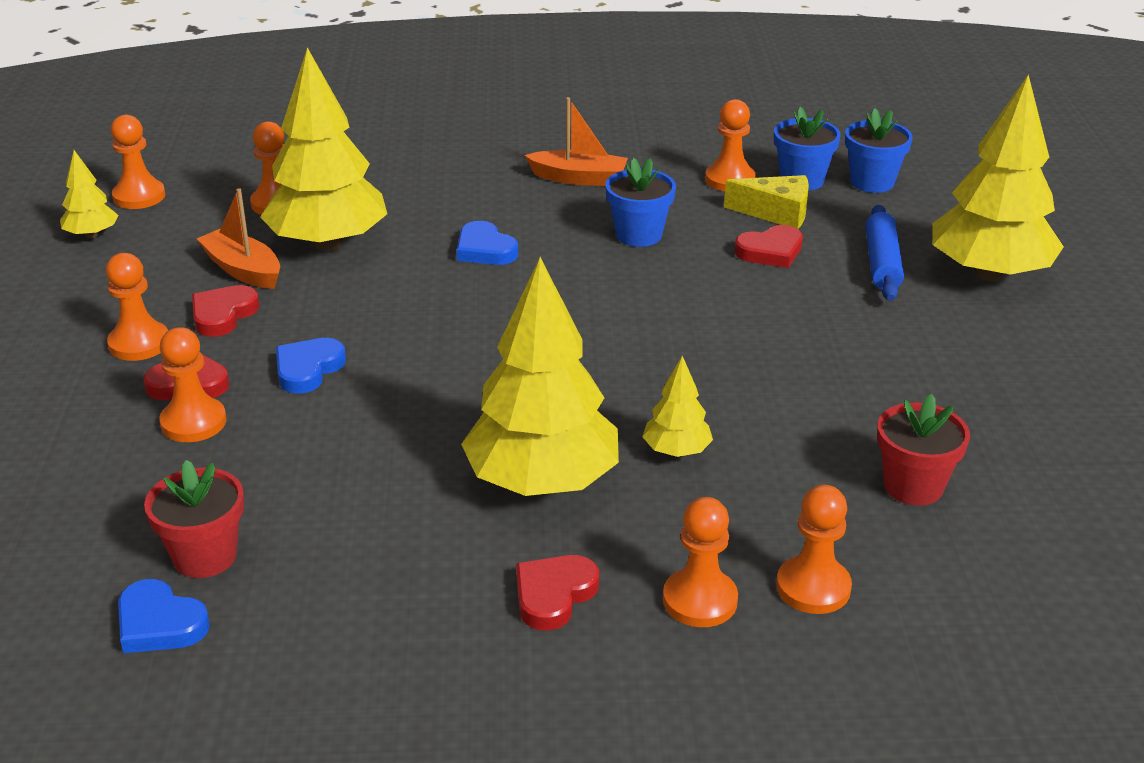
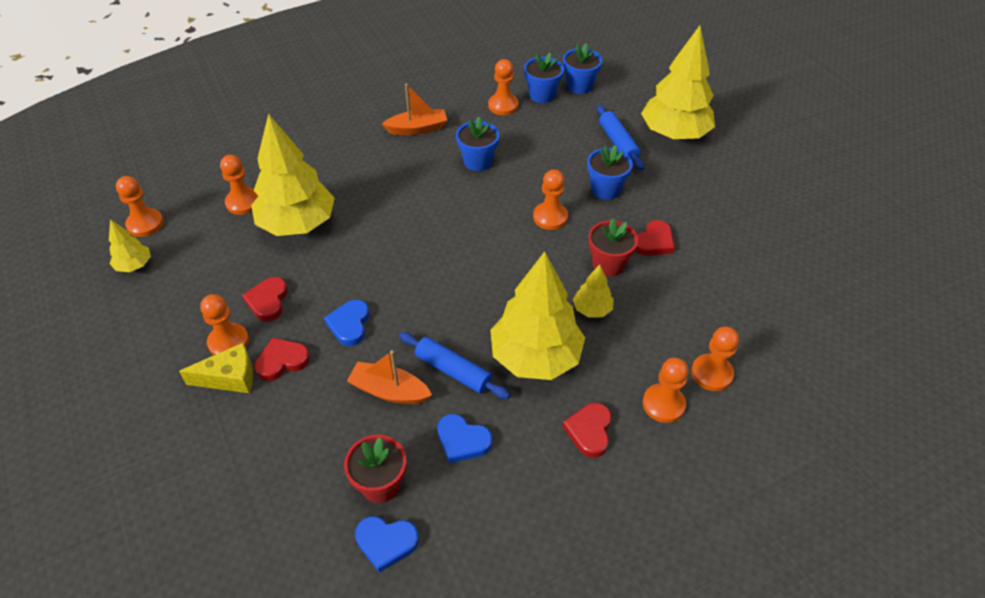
camera: 25 degrees left, 15 degrees up
(193, 422) = (306, 389): orange pawn -> orange pawn (550, 217)
(243, 270) = (257, 262): orange boat -> orange boat (389, 391)
(409, 462) = (453, 371): none -> blue rolling pin
(485, 249) = (396, 199): blue heart -> blue heart (462, 441)
(770, 251) = (556, 152): red heart -> red heart (654, 242)
(776, 213) = (543, 123): yellow cheese -> yellow cheese (229, 377)
(815, 314) = (605, 189): none -> blue flower pot
(913, 486) = (719, 289): red flower pot -> red flower pot (608, 264)

